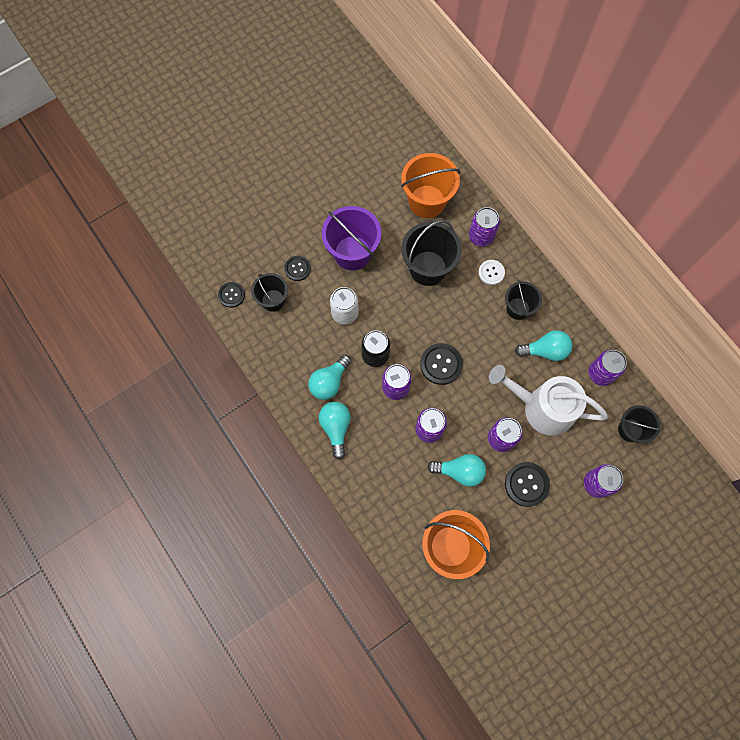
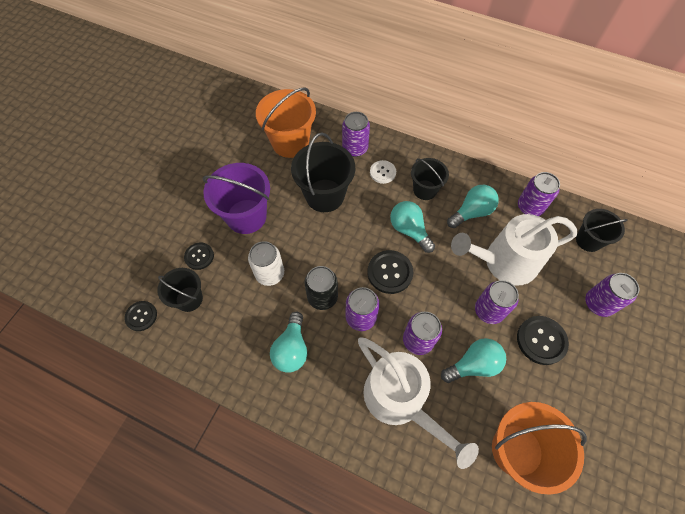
camera: 30 degrees left, 10 degrees down
(336, 428) = (325, 393): turquoise light bulb -> turquoise light bulb (409, 230)
(387, 465) = (400, 401): none -> white watering can

